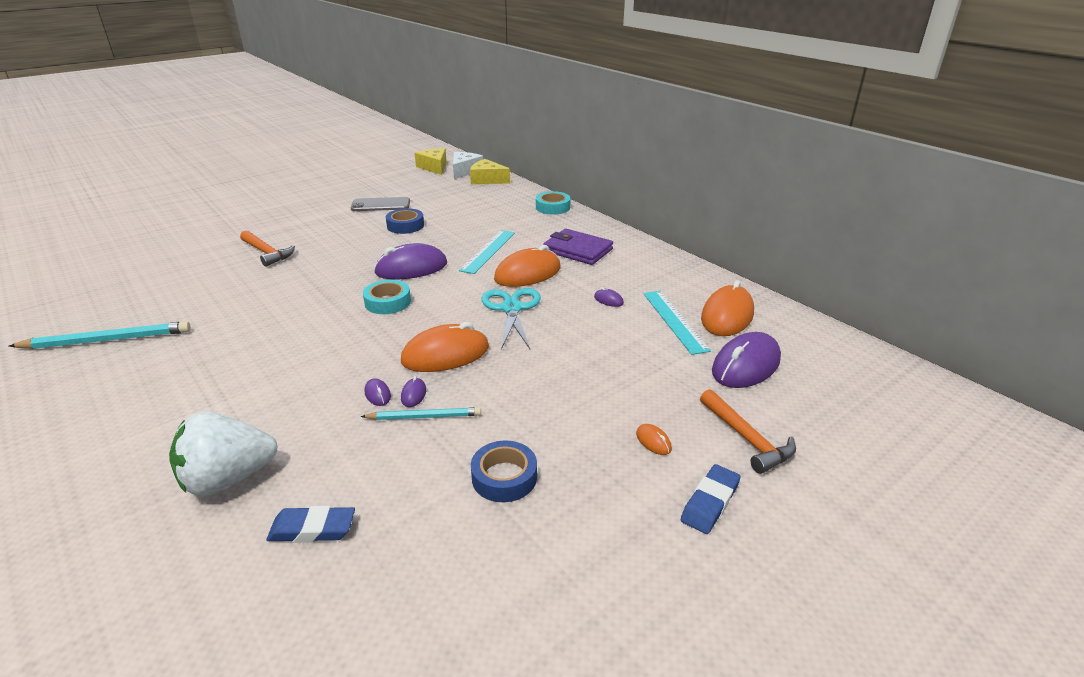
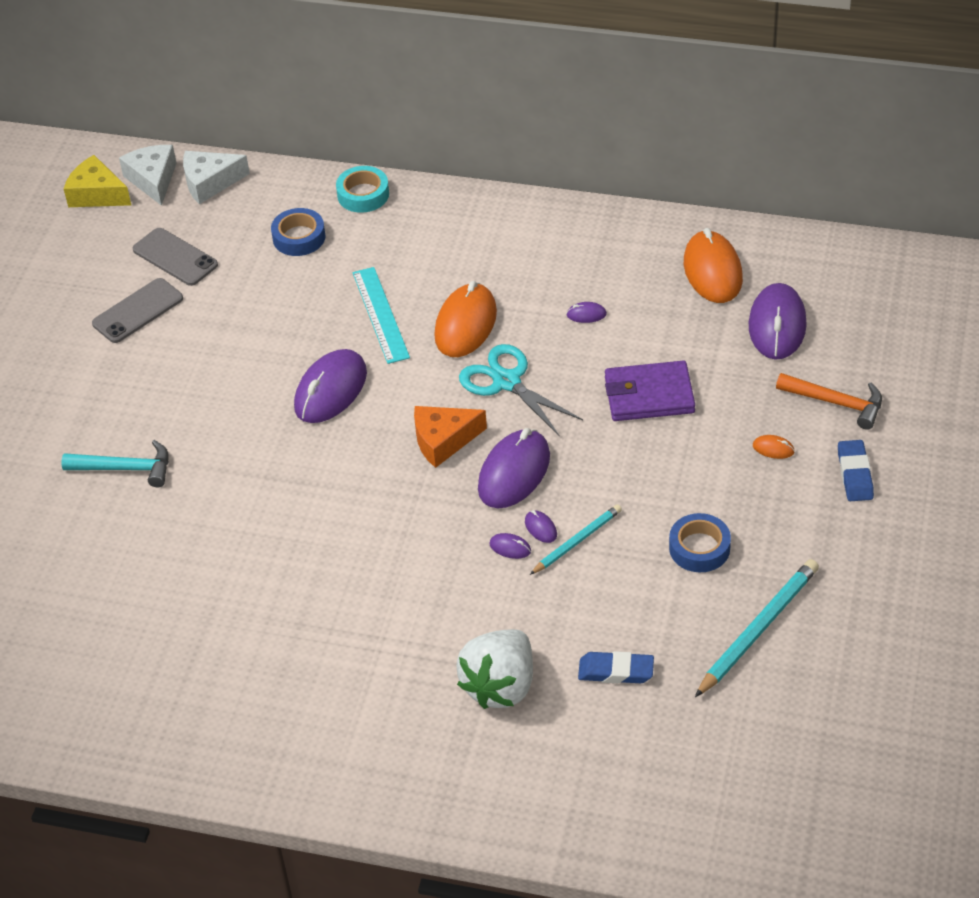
camera: 35 degrees left, 15 degrees up
(107, 340) = (157, 667): turquoise pencil -> turquoise pencil (757, 629)
(267, 253) = (126, 468): orange hammer -> turquoise hammer
(312, 529) = (616, 671): blue eraser -> blue eraser turned 45 degrees clockwise
(388, 302) = (372, 449): turquoise tape -> none
(405, 226) = (226, 329): blue tape -> blue tape (299, 237)
(429, 195) = (175, 257): none -> grey phone
(431, 317) = (443, 440): none -> orange cheese
(445, 355) = (514, 473): orange mouse -> purple mouse
(487, 180) = (210, 183): yellow cheese -> white cheese
(578, 250) = (477, 256): purple wallet -> purple wallet (649, 395)
(674, 321) = (672, 306): turquoise ruler -> none

